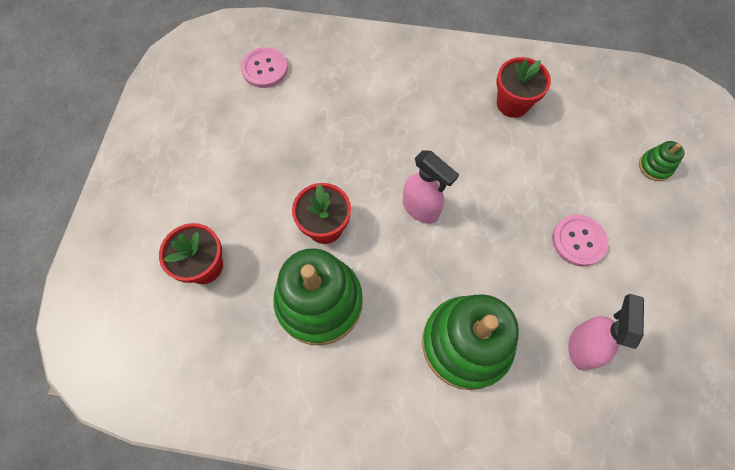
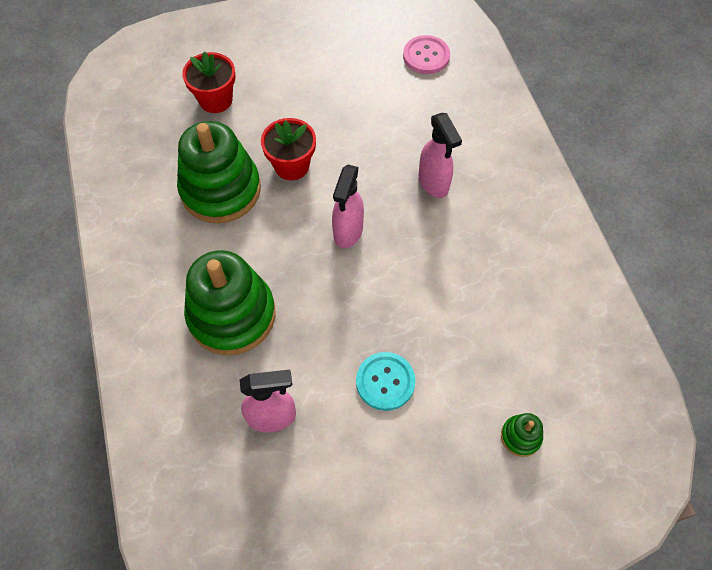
camera: 65 degrees right, 5 degrees down
(403, 123) = (433, 183): none -> pink spray bottle
(512, 104) = (516, 270): red flower pot -> none
(578, 241) = (385, 382): pink button -> turquoise button

